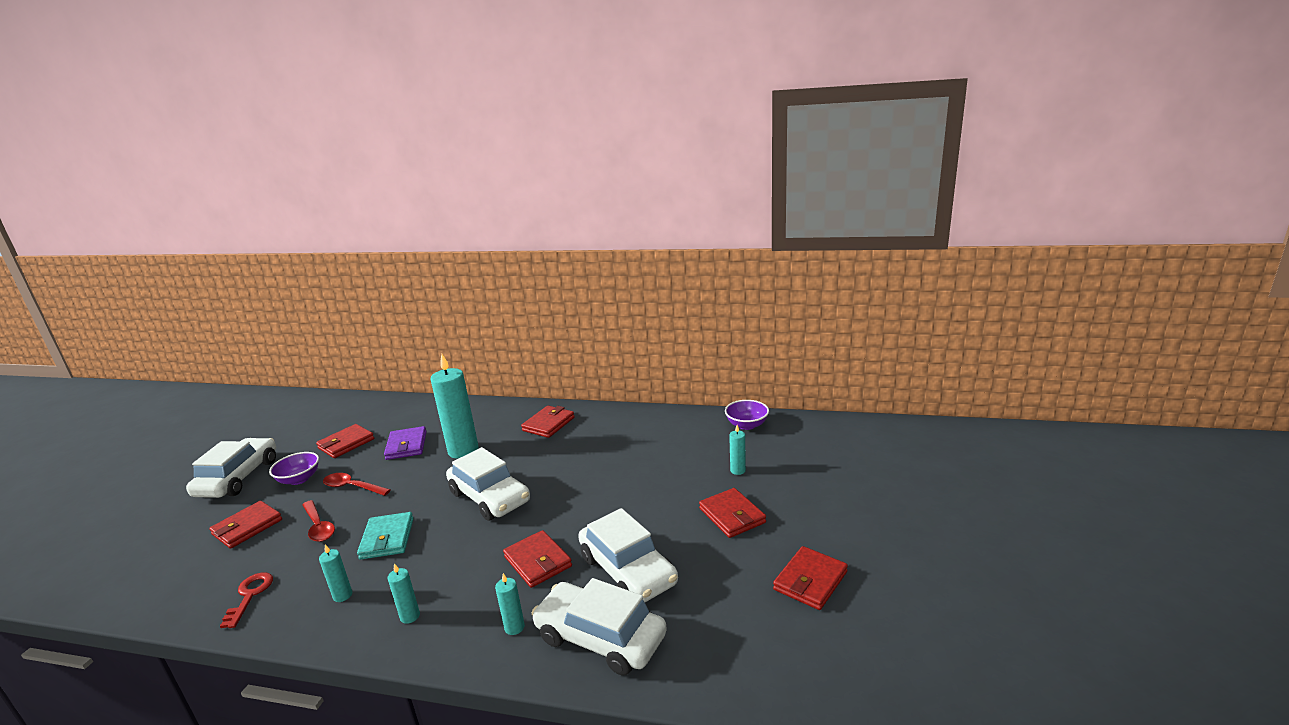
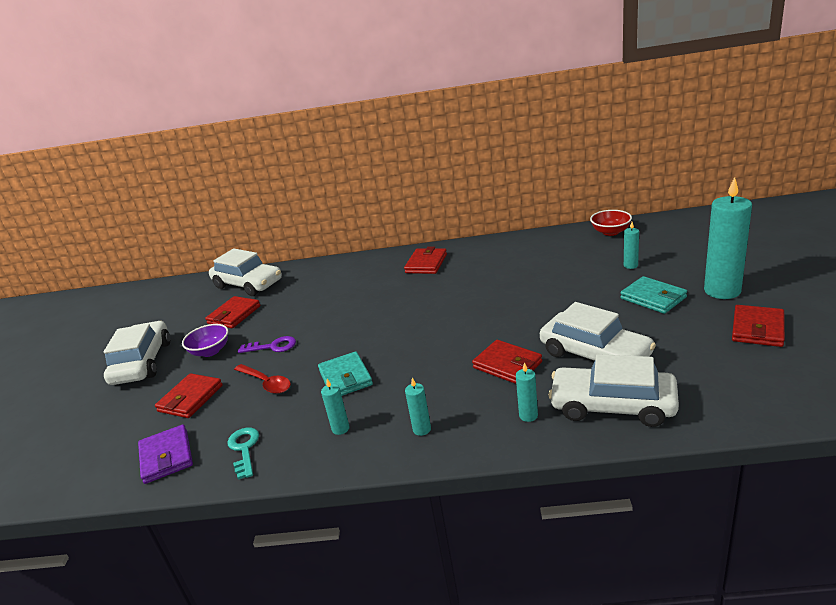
camera: 10 degrees left, 5 degrees up
(250, 595) = (244, 449): red key -> turquoise key
(352, 487) = (273, 346): red spoon -> purple key
(406, 446) = (299, 305): purple wallet -> purple wallet (166, 457)
(463, 450) = (360, 298): turquoise candle -> turquoise candle (722, 291)
(489, 497) = (418, 328): white car -> white car (248, 284)
(732, 516) = (653, 298): red wallet -> turquoise wallet
(747, 425) = (610, 232): purple bowl -> red bowl

